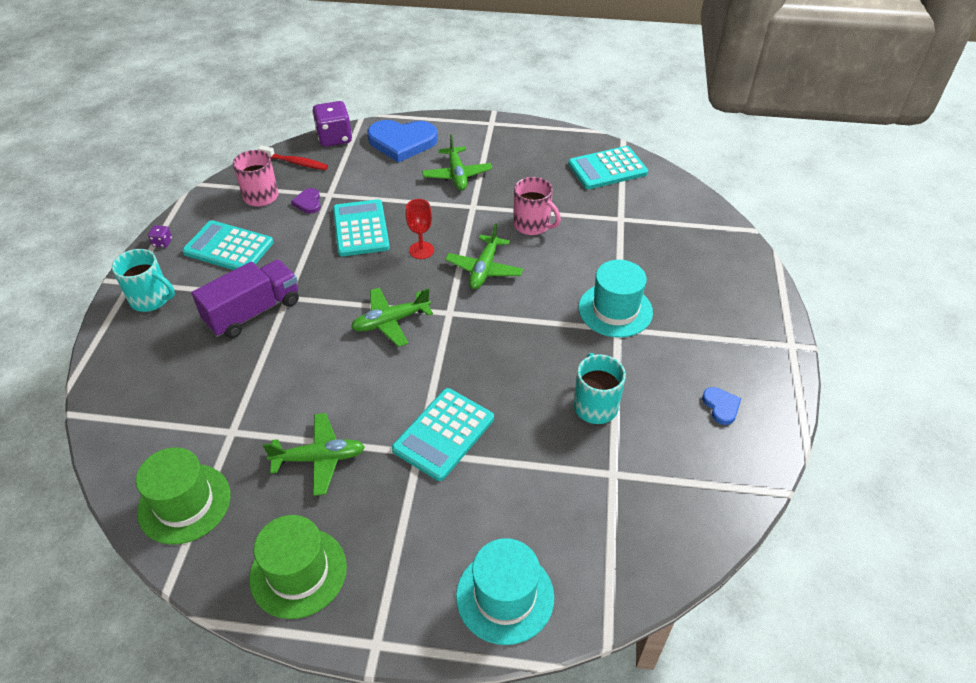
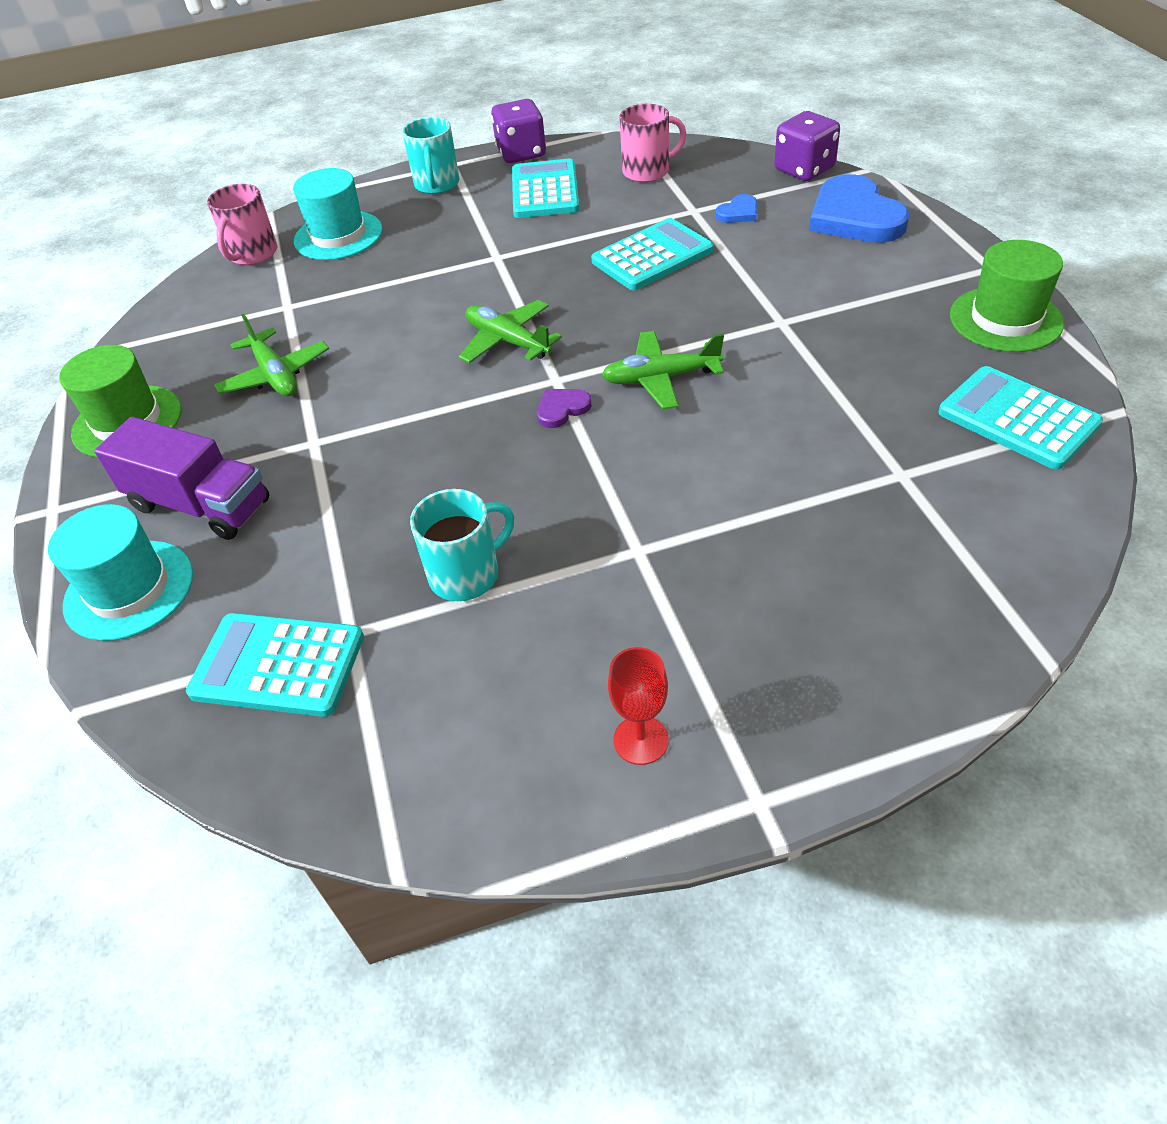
camera: 70 degrees right, 0 degrees up
(162, 242) = (521, 153): purple dice -> purple dice, size x2.25
(184, 503) = (189, 319): green hat -> green hat (1005, 319)
(253, 312) = (459, 247): purple truck -> purple truck (200, 505)
(295, 163) = (727, 166): red toothbrush -> none
(308, 202) = (664, 204): purple heart -> purple heart (562, 409)
(421, 250) = (653, 315): red goblet -> red goblet (641, 740)
(444, 434) = (349, 452): turquoise calculator -> turquoise calculator (278, 665)
(457, 175) = (834, 284): green plane -> none
(532, 225) = (794, 389): pink mug -> pink mug (252, 254)
(615, 310) = (676, 535): turquoise hat -> turquoise hat (338, 235)
(721, 406) = (543, 729): blue heart -> blue heart (738, 212)

